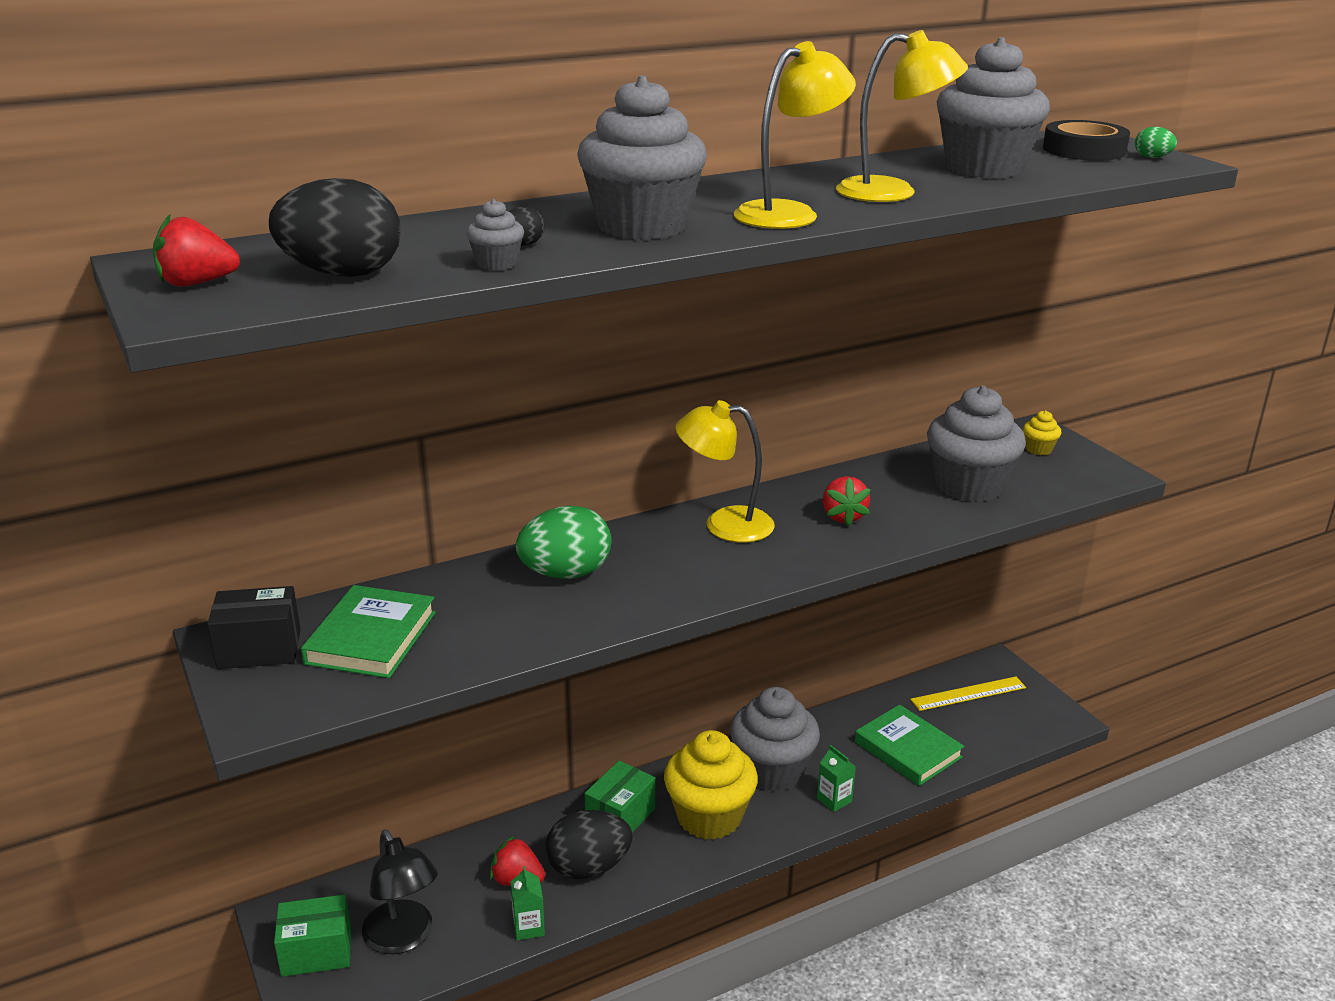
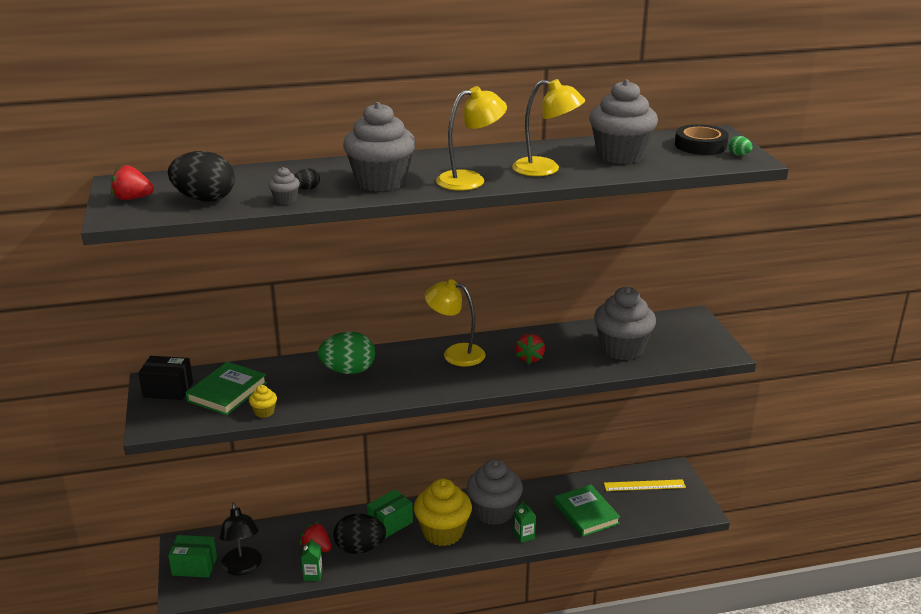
camera: 15 degrees right, 0 degrees up
(1038, 449) = (685, 330): yellow cupcake -> yellow cupcake (264, 412)

